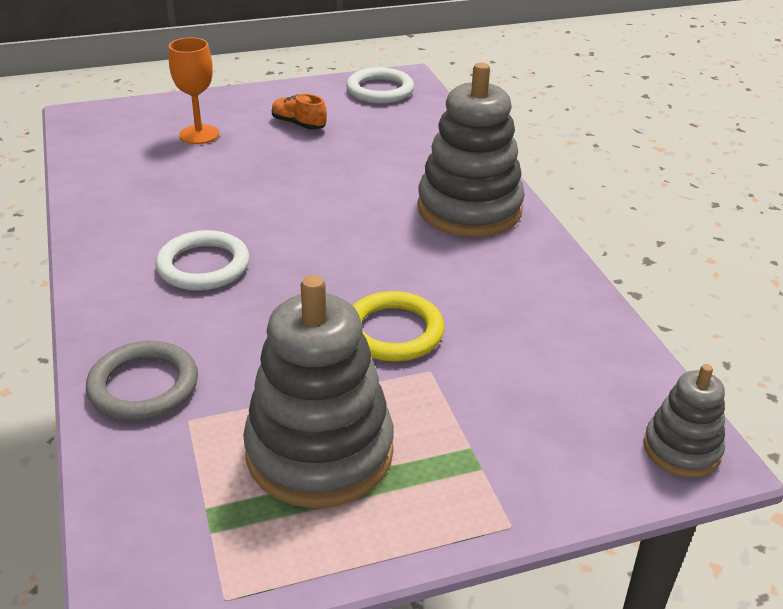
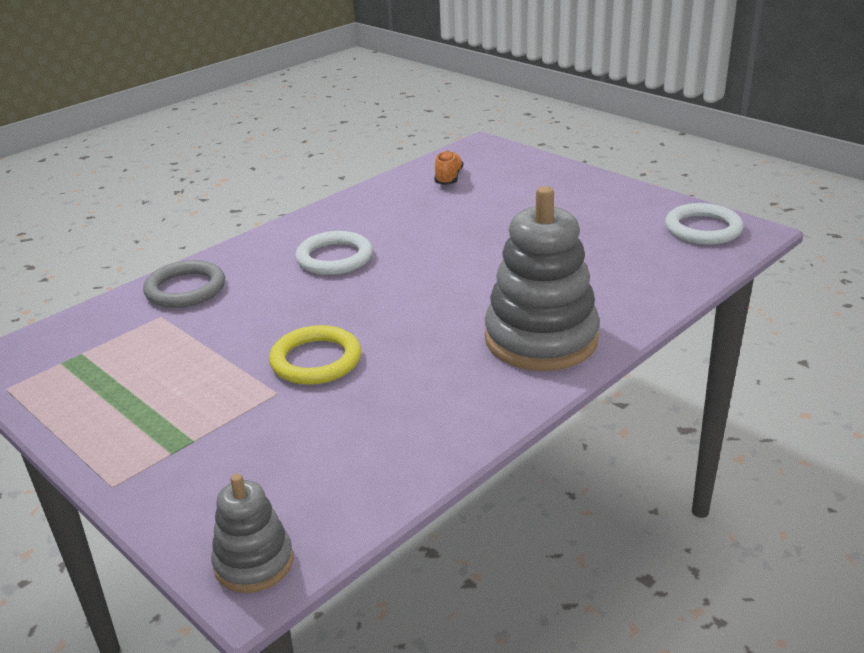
camera: 65 degrees right, 5 degrees down
(199, 134) = (511, 190): orange goblet -> none
(298, 124) = (583, 218): orange shoe -> orange shoe (448, 178)
(319, 452) = (154, 376): grey stacking toy -> none

